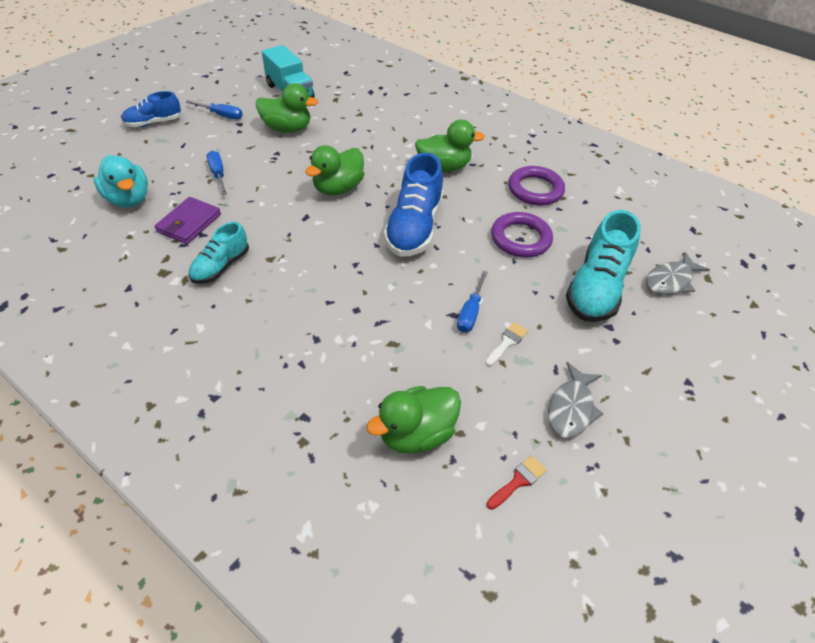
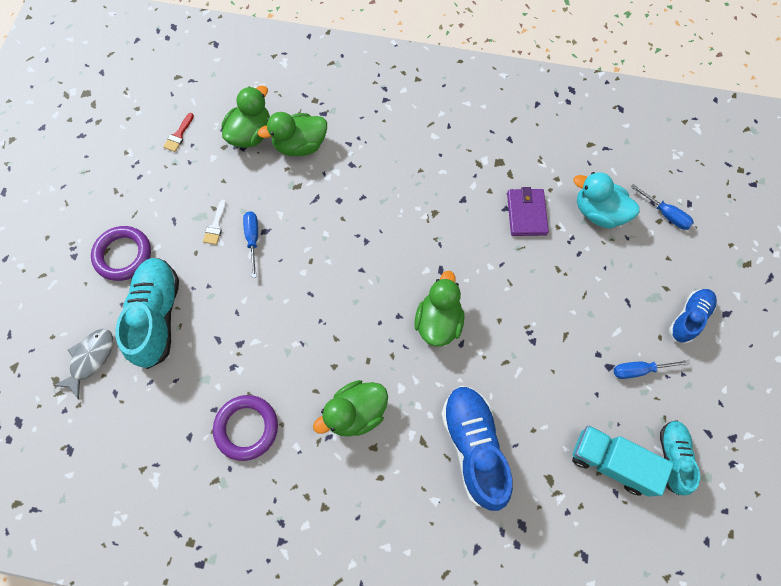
camera: 155 degrees right, 20 degrees up
(218, 174) = (557, 280): blue screwdriver -> blue screwdriver (665, 214)
(221, 266) = (464, 187): turquoise shoe -> turquoise shoe (672, 457)
(287, 129) = (555, 387): green duck -> green duck (300, 145)
(414, 227) = (340, 307): blue shoe -> blue shoe (473, 447)
(520, 238) = (239, 344): purple ring -> purple ring (123, 255)
(571, 408) = (156, 195): grey fish -> none

